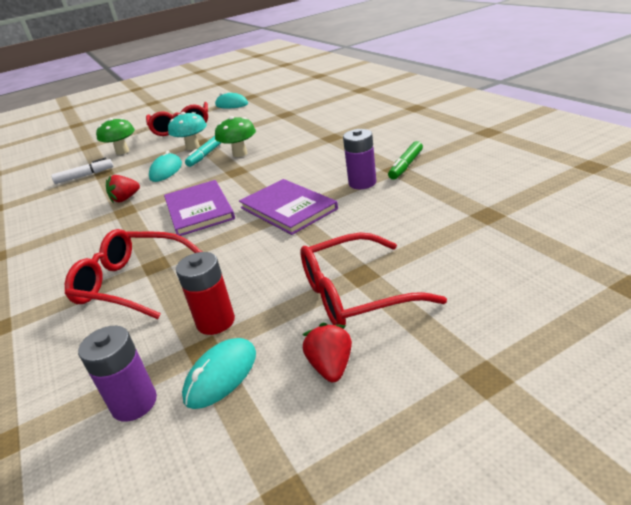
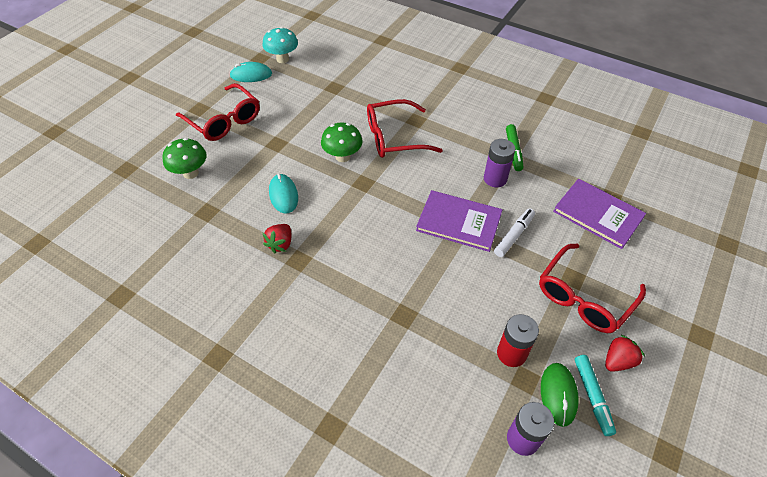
camera: 35 degrees left, 20 degrees up
(85, 176) = (185, 220): white marker -> white marker (514, 235)
(132, 283) = (404, 340): red glasses -> red glasses (394, 137)
(193, 147) = (276, 153): turquoise mushroom -> turquoise mushroom (282, 59)
(199, 210) = (377, 241): purple book -> purple book (598, 214)
(205, 155) = (305, 165): turquoise marker -> turquoise marker (592, 396)
(221, 375) = (558, 394): turquoise mouse -> green mouse
(331, 367) = (618, 361): red strawberry -> red strawberry turned 90 degrees clockwise

